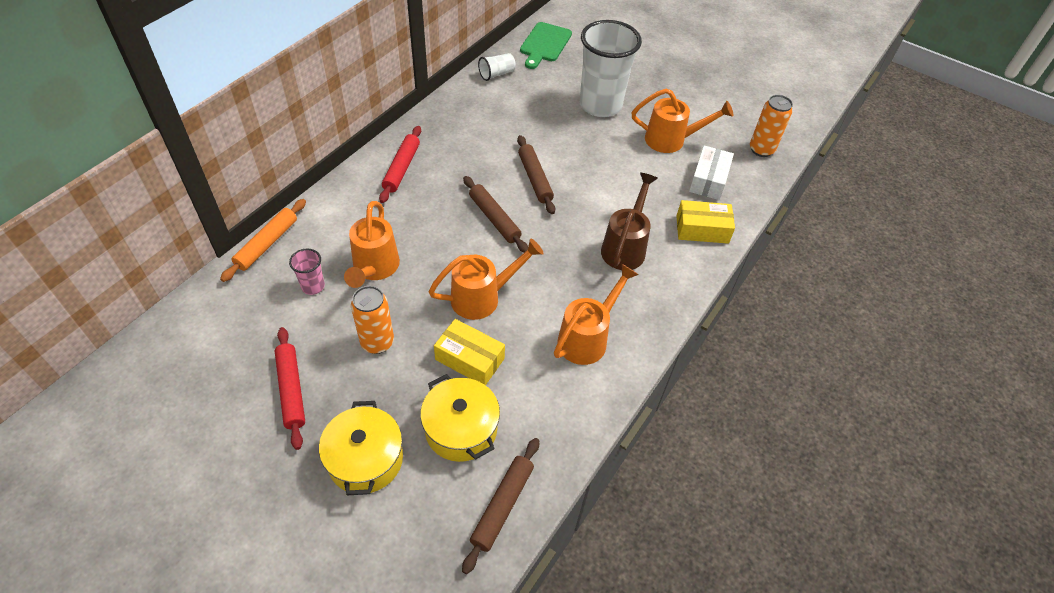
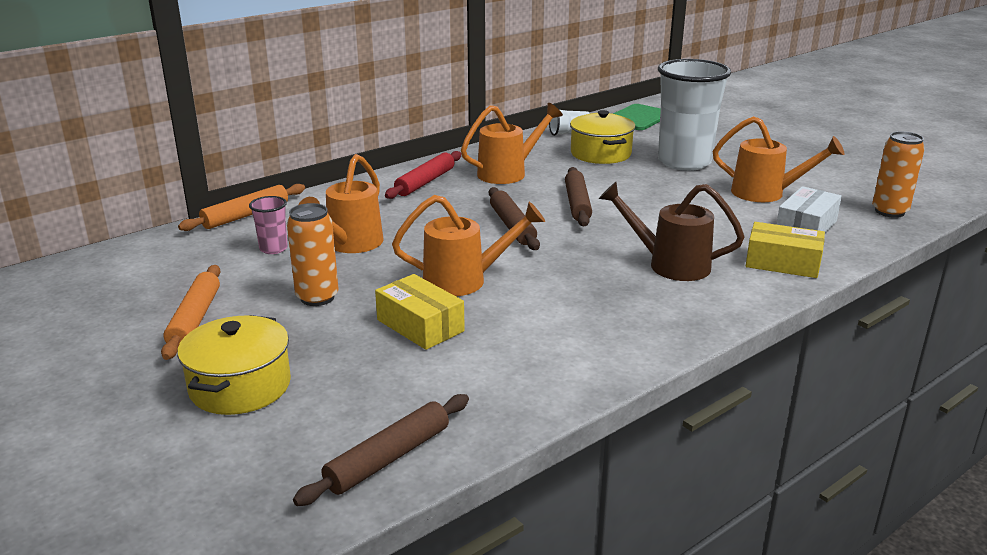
camera: 20 degrees right, 25 degrees down
(291, 390) = (195, 319): red rolling pin -> orange rolling pin
(461, 429) = (374, 381): yellow pot -> yellow pot (600, 154)
(587, 338) = (583, 330): orange watering can -> orange watering can (508, 173)
(625, 247) = (669, 264): brown watering can -> brown watering can turned 105 degrees counterclockwise

